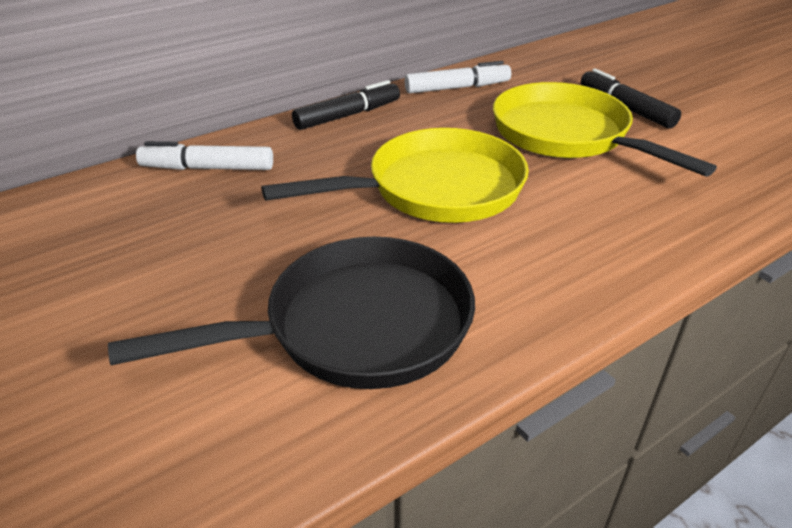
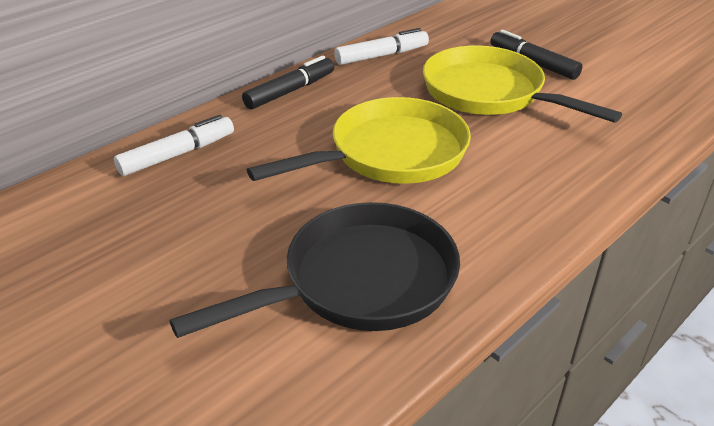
camera: 10 degrees left, 0 degrees up
(207, 168) = (178, 154): white marker -> white marker turned 150 degrees clockwise

